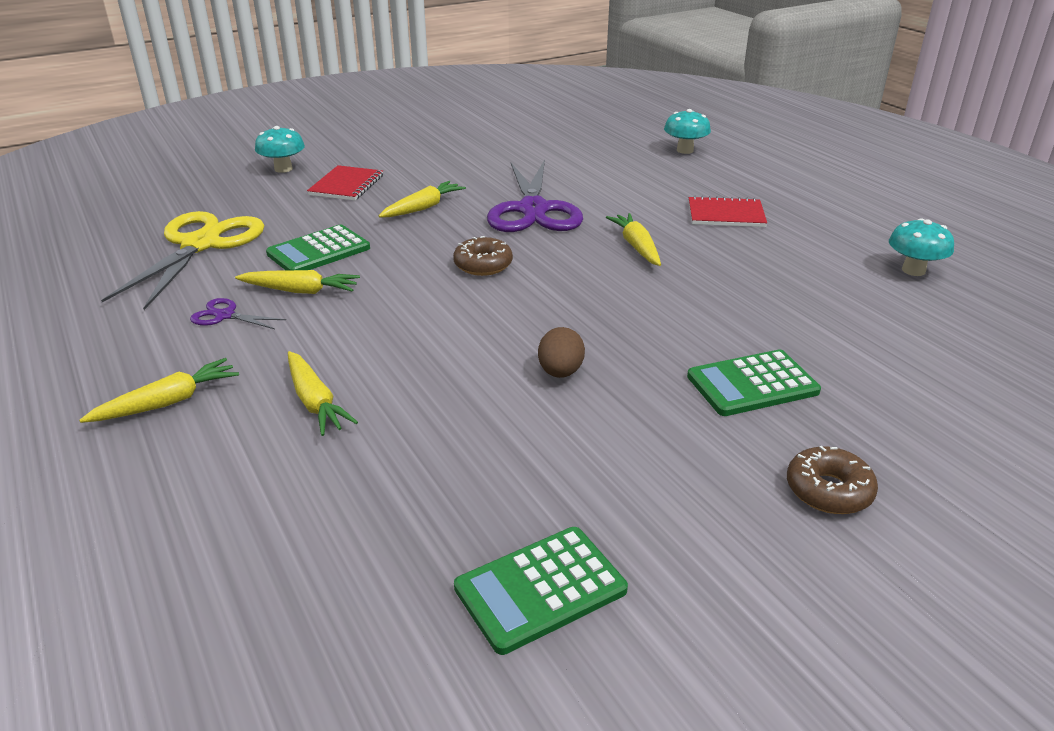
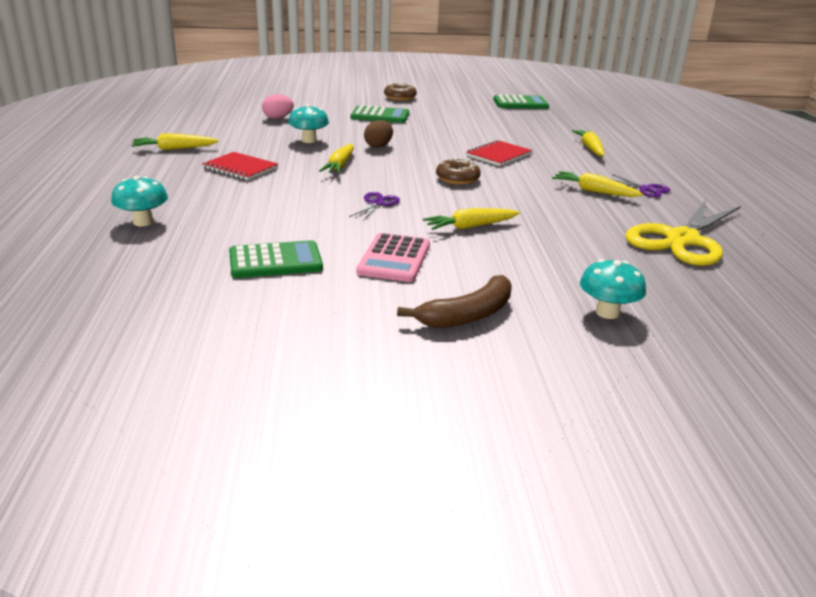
camera: 155 degrees left, 5 degrees down
(168, 402) = (668, 162): yellow carrot -> yellow carrot (174, 149)
(318, 251) = (577, 213): green calculator -> green calculator (275, 261)
(346, 185) = (534, 269): red notebook -> red notebook (498, 155)
(382, 148) = (468, 315): none -> brown banana
(463, 168) = (394, 259): none -> pink calculator
(533, 210) = (377, 203): purple scissors -> purple scissors, size x0.43
(560, 372) = (462, 134): brown egg -> brown egg (378, 146)
(874, 318) = (278, 118): none -> pink egg
(913, 270) = (208, 125): turquoise mushroom -> turquoise mushroom (309, 140)

